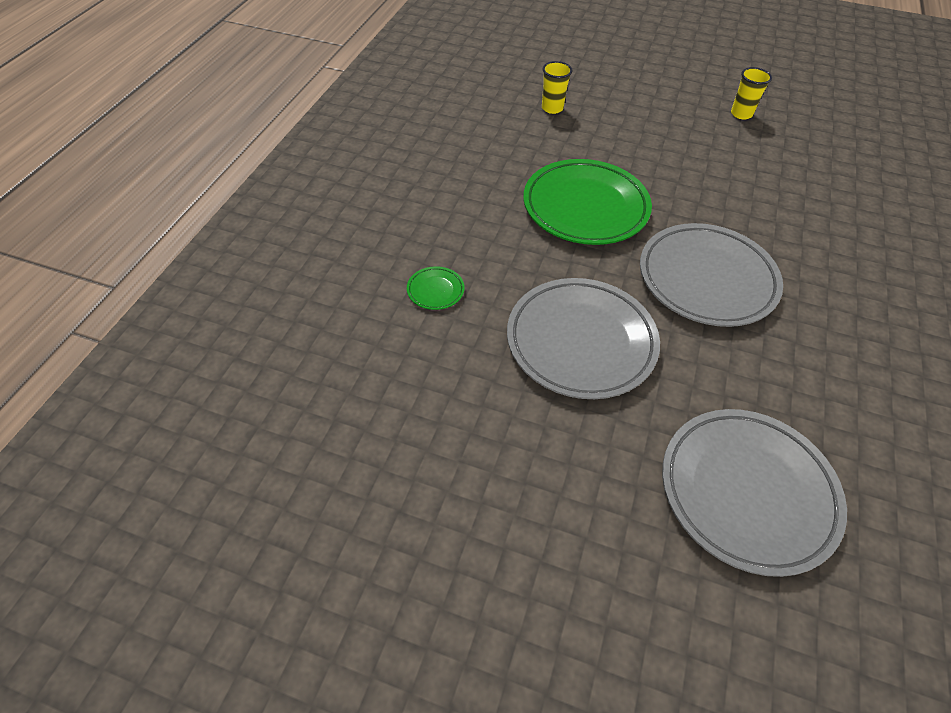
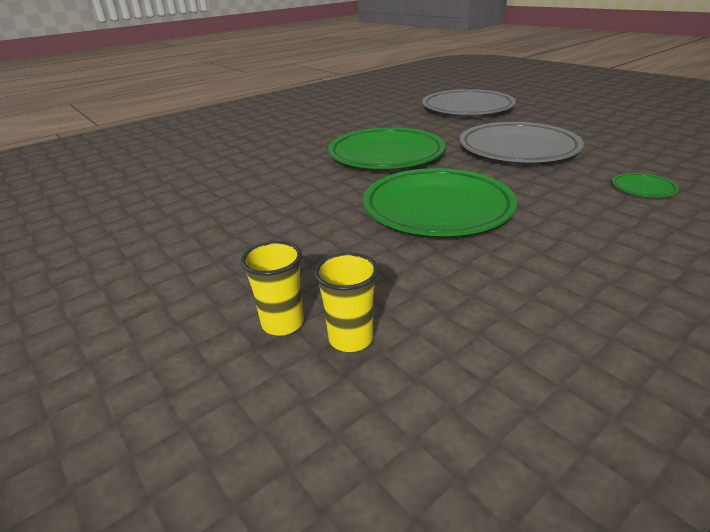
camera: 145 degrees left, 20 degrees down
(706, 279) = (386, 155): grey plate -> green plate
(741, 114) = (118, 245): yellow cup -> yellow cup (283, 323)

